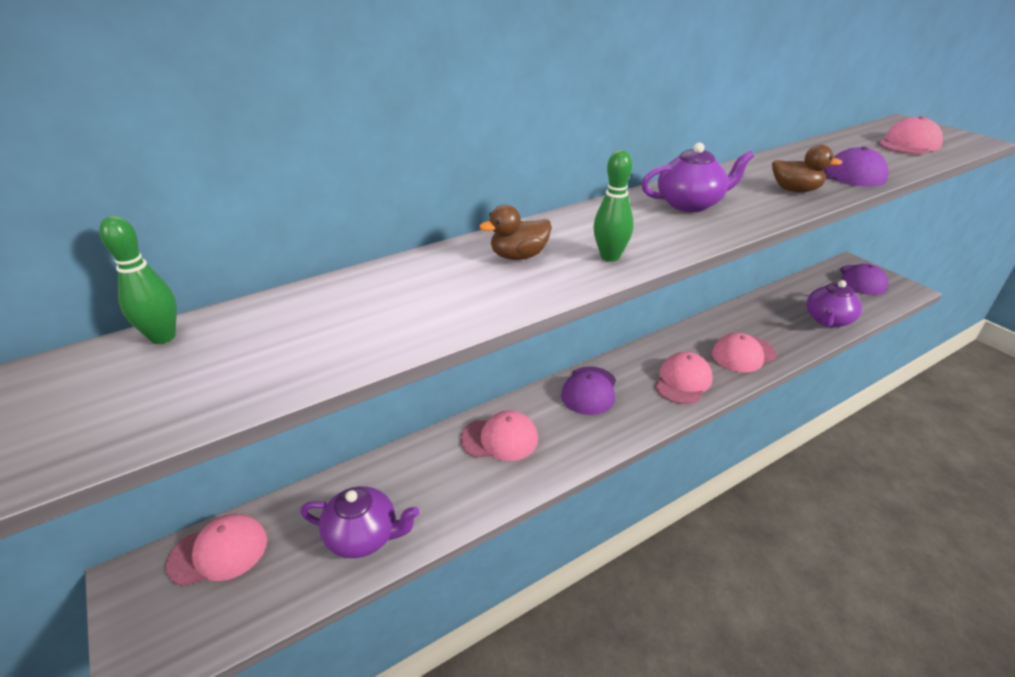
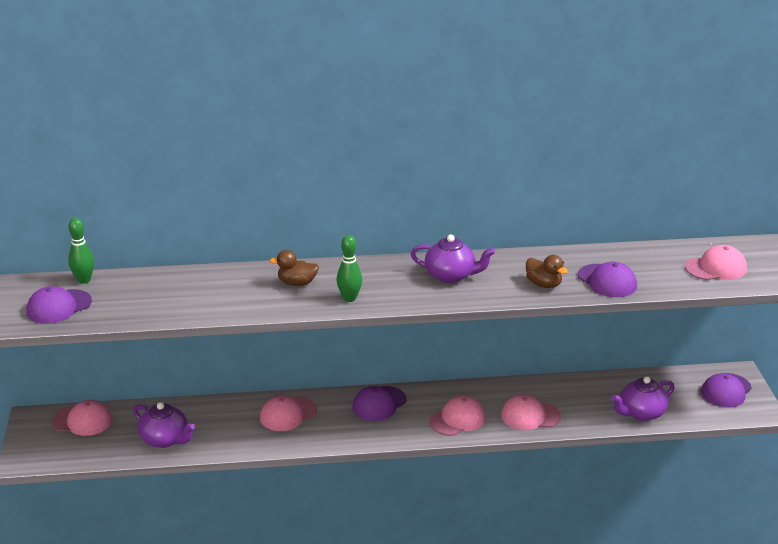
camera: 25 degrees right, 5 degrees down
(131, 399) = (58, 307): none -> purple cap
(500, 439) = (288, 414): pink cap -> pink cap turned 120 degrees clockwise

